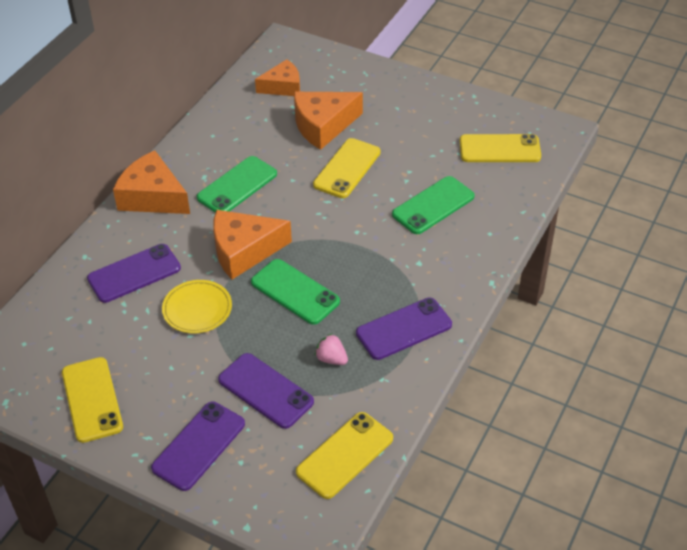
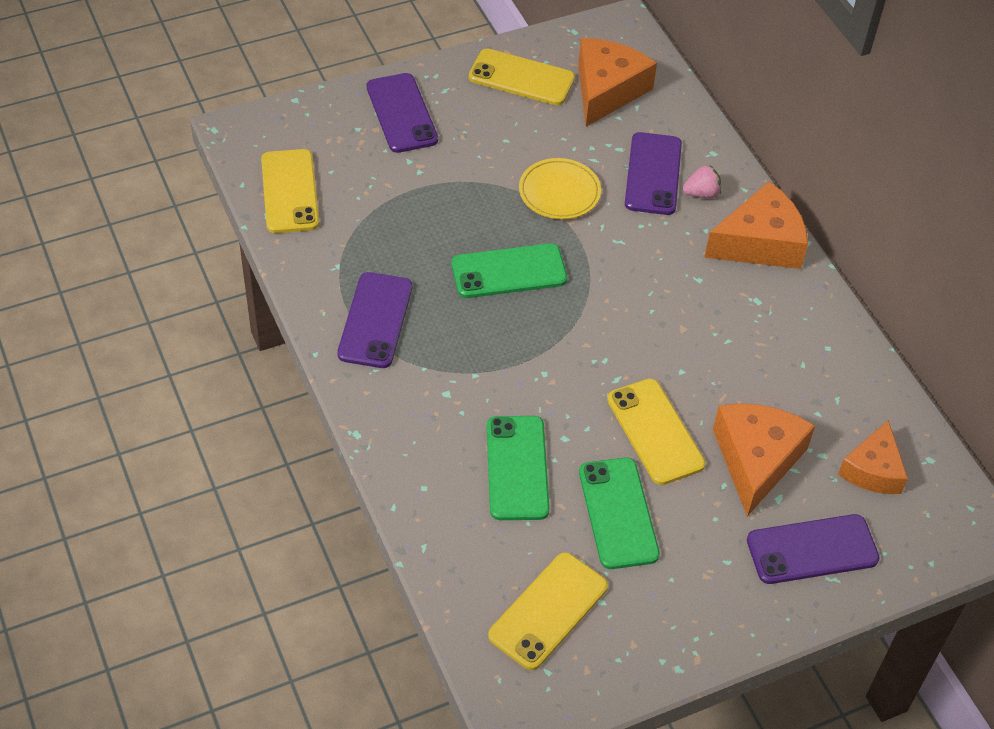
camera: 125 degrees right, 5 degrees up
(237, 186) = (715, 318): green phone -> green phone (618, 513)
(244, 251) = (606, 267): orange cheese -> orange cheese (607, 90)
(265, 391) = (412, 183): purple phone -> purple phone (812, 549)
(331, 359) = (398, 246): pink strawberry -> pink strawberry (701, 193)

